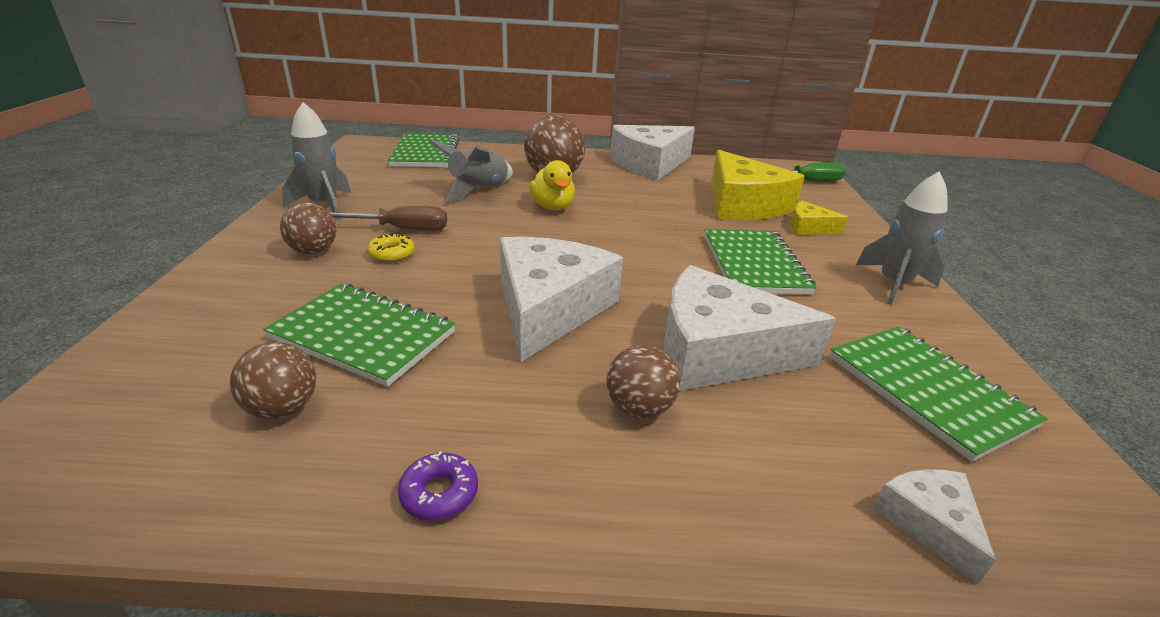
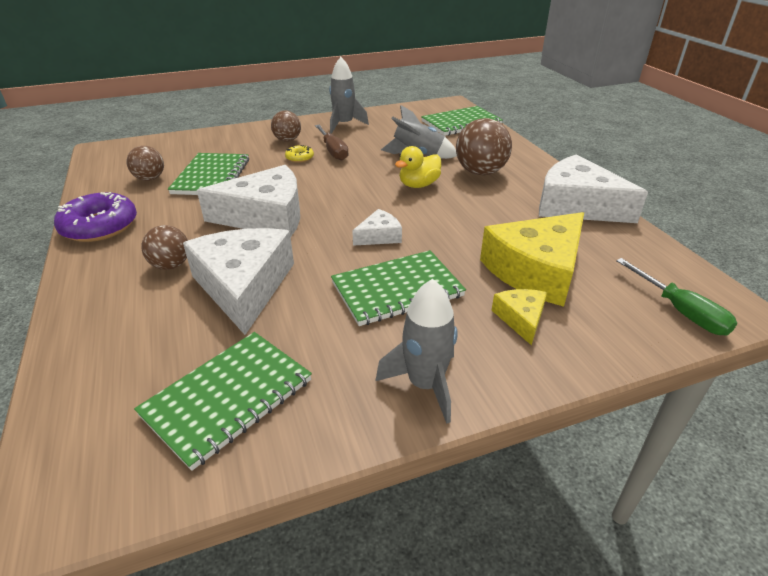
camera: 70 degrees right, 5 degrees up
(439, 493) = (100, 226): purple donut -> purple donut, size x2.09
(929, 523) = (79, 387): white cheese -> white cheese (379, 236)

